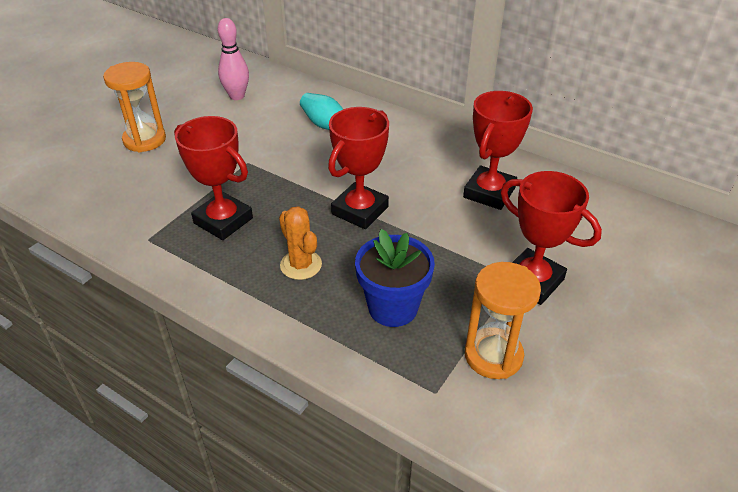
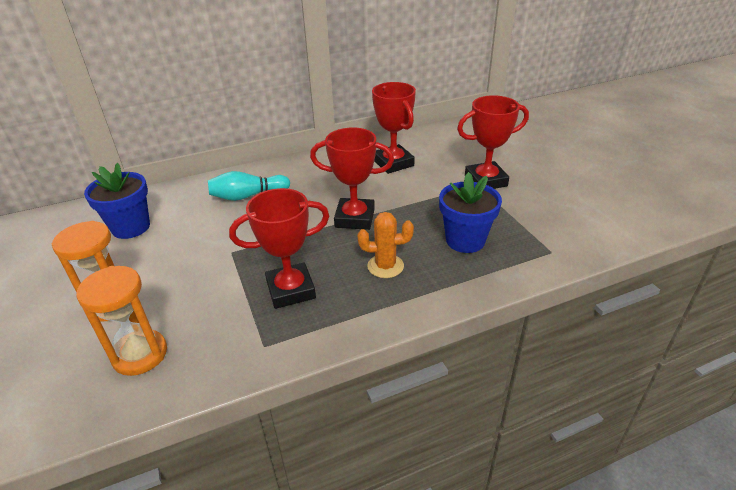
camera: 55 degrees left, 5 degrees down
(237, 96) = (131, 227): pink bowling pin -> blue flower pot
(360, 210) = (355, 218): red trophy -> red trophy turned 60 degrees counterclockwise
(493, 355) = (536, 218): orange hourglass -> orange hourglass (140, 354)

